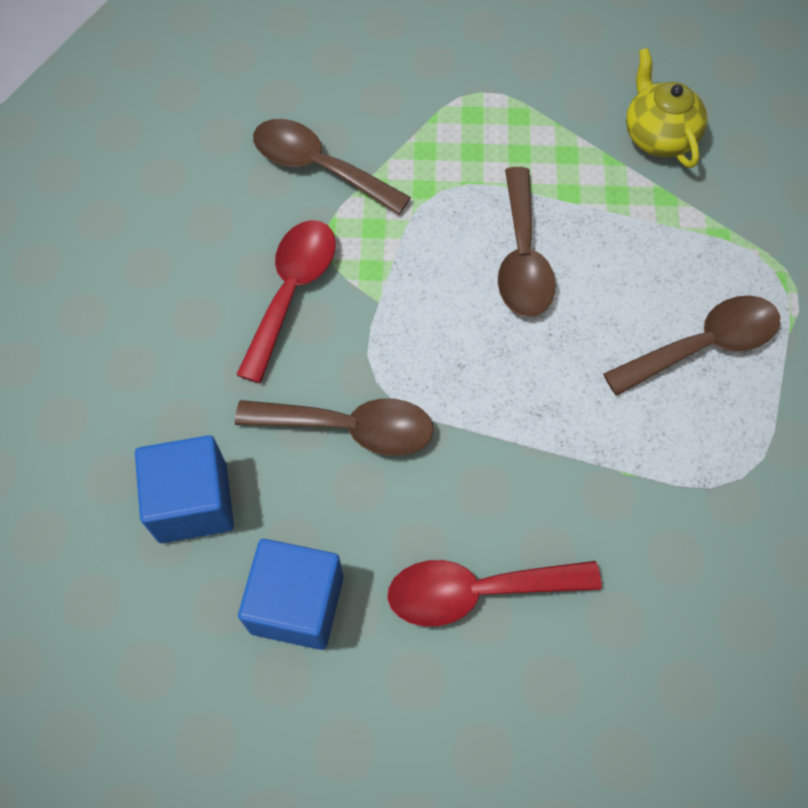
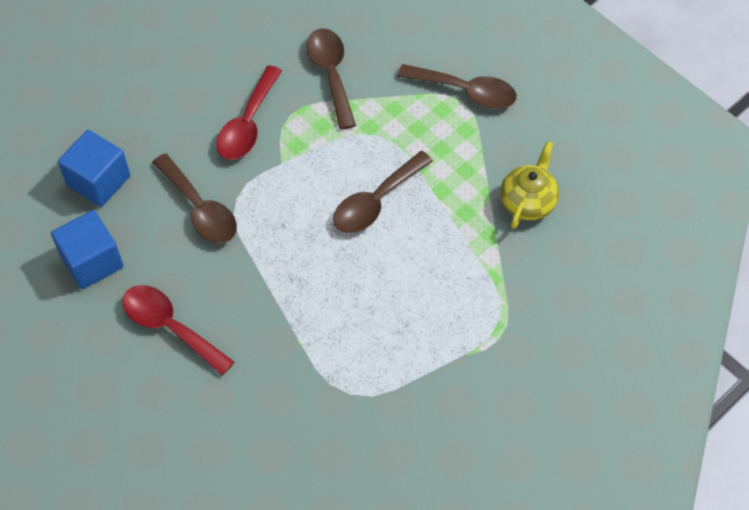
camera: 45 degrees right, 5 degrees down
(292, 291) = (248, 124): red spoon -> red spoon turned 135 degrees clockwise
(703, 345) = (412, 320): brown spoon -> brown spoon (466, 91)

